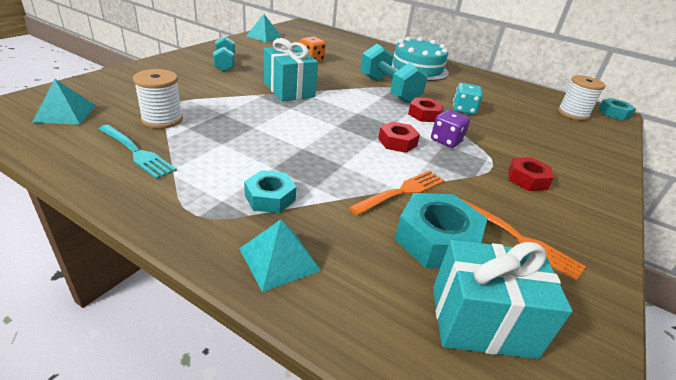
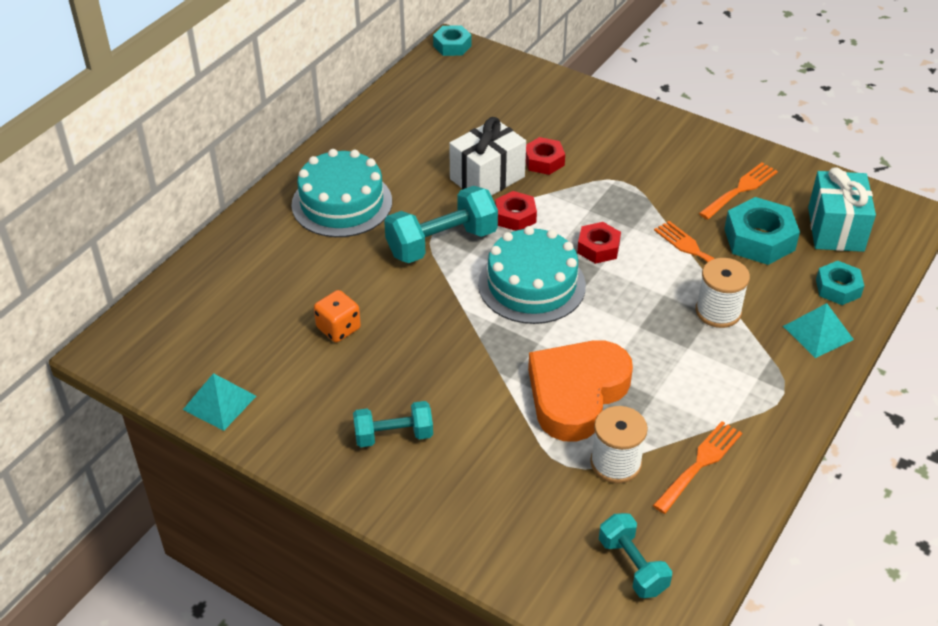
camera: 85 degrees left, 10 degrees up
(65, 113) = (632, 566): turquoise pyramid -> turquoise dumbbell
(136, 152) = (699, 464): turquoise fork -> orange fork
(236, 114) = (576, 394): none -> orange heart
(270, 198) = (741, 345): turquoise nut -> turquoise nut (838, 288)
(289, 90) = (478, 348): turquoise gift -> none
(350, 112) = (531, 285): none -> turquoise cake
(446, 141) = (580, 207): purple dice -> none
(463, 110) = (487, 178): turquoise dice -> white gift
(527, 179) = (642, 162): red nut -> red nut (544, 161)
(573, 114) = (466, 82): white spool -> white spool (718, 311)

